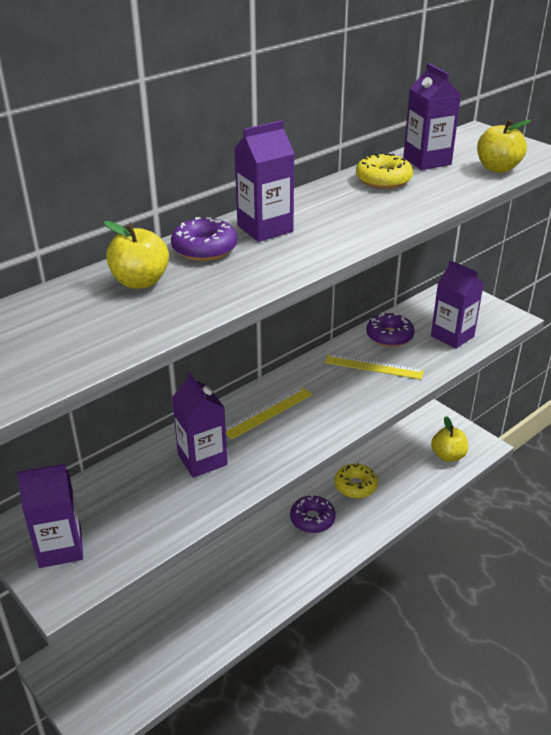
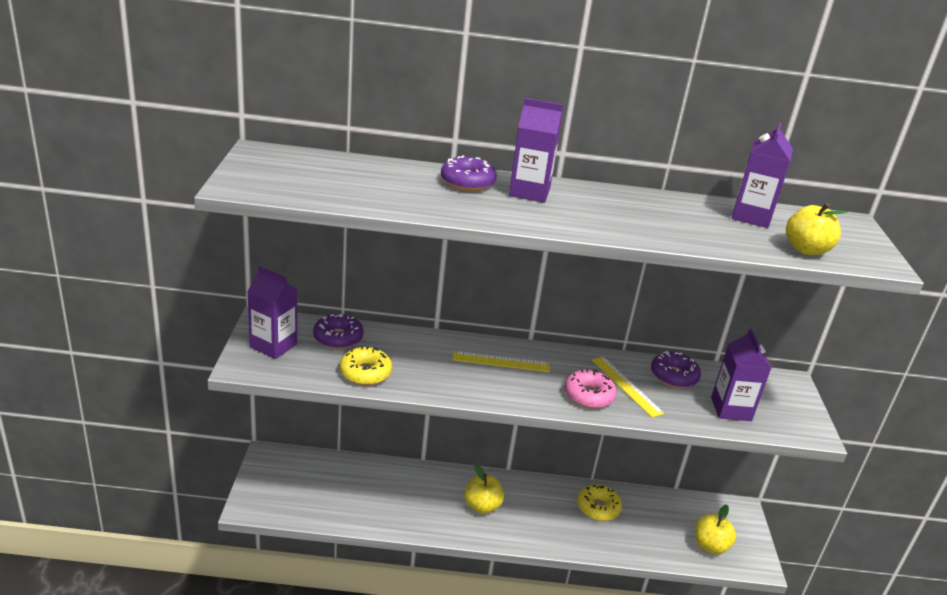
camera: 40 degrees right, 5 degrees down
(140, 282) = (395, 178): yellow apple -> yellow apple (482, 506)
(202, 460) = (416, 358): purple carton -> none
(312, 519) = (534, 503): purple donut -> purple donut (338, 338)
(363, 393) = (588, 395): none -> pink donut
(383, 180) = (683, 209): yellow donut -> yellow donut (365, 373)

